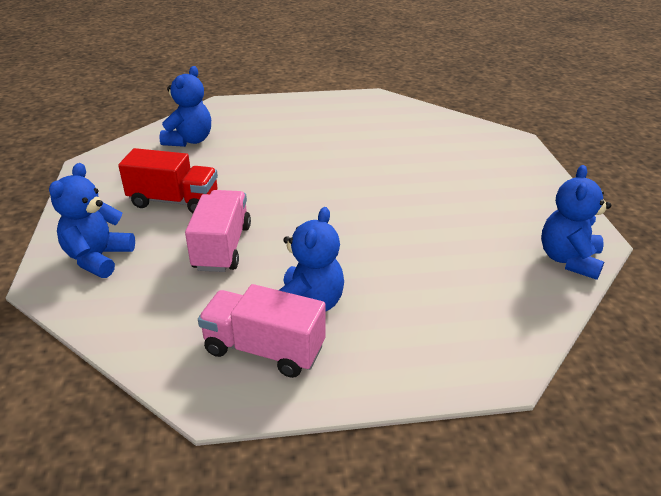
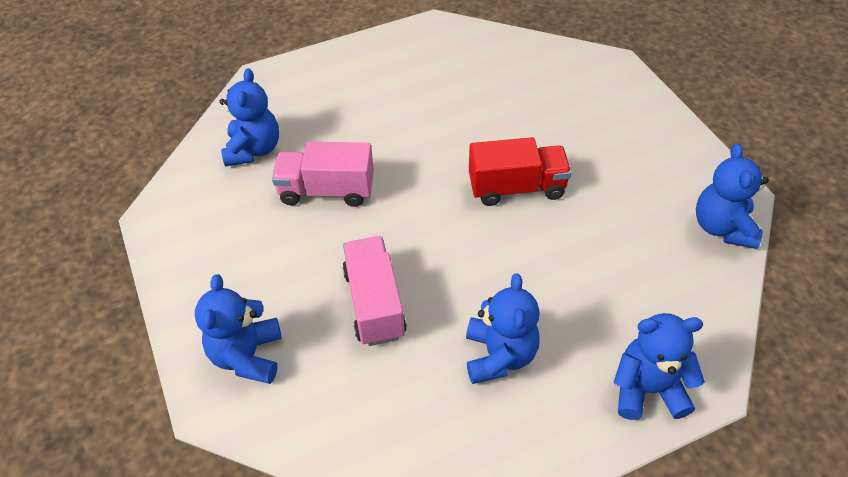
camera: 15 degrees left, 15 degrees up
(174, 201) = (286, 250): red truck -> red truck (516, 188)
(264, 349) = (482, 424): pink truck -> pink truck (327, 190)
(437, 361) = (647, 389): none -> blue teddy bear

